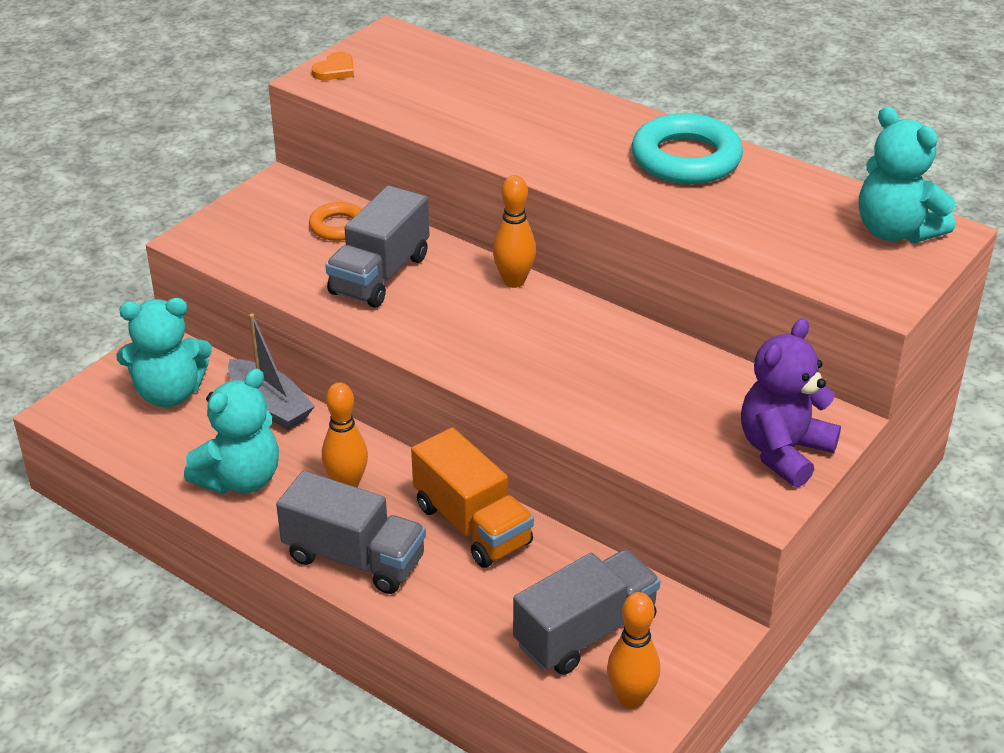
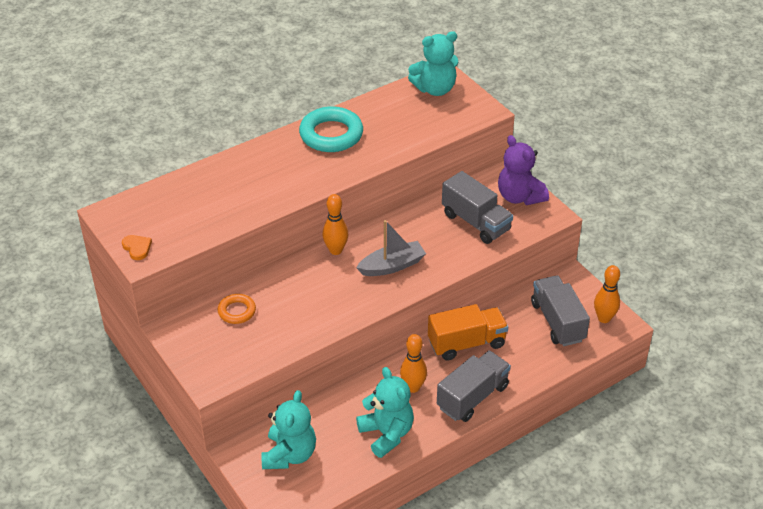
camera: 70 degrees left, 5 degrees up
(270, 405) = (326, 407): grey boat -> grey boat (392, 266)
(380, 275) = (298, 304): grey truck -> grey truck (476, 222)

